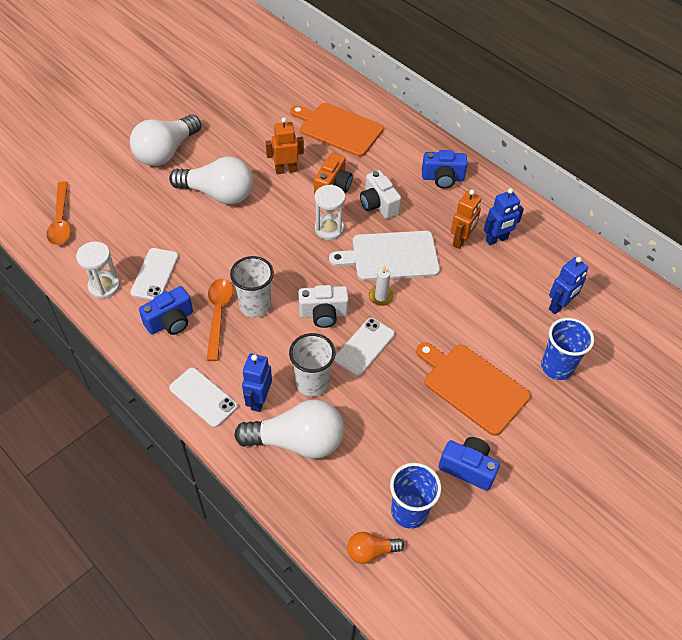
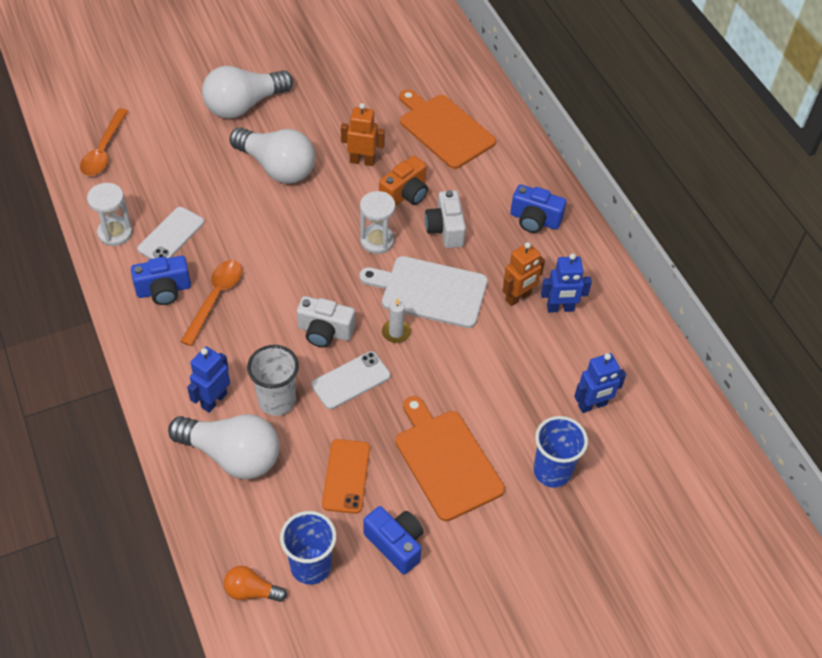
camera: 20 degrees right, 0 degrees up
(203, 397) = (160, 379): white phone -> none
(255, 306) = (257, 301): white cup -> none
(400, 426) = (346, 476): none -> orange phone

